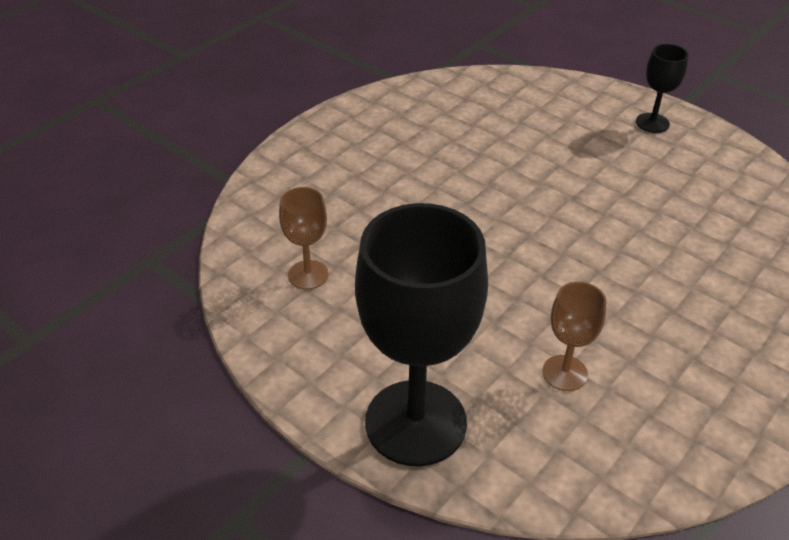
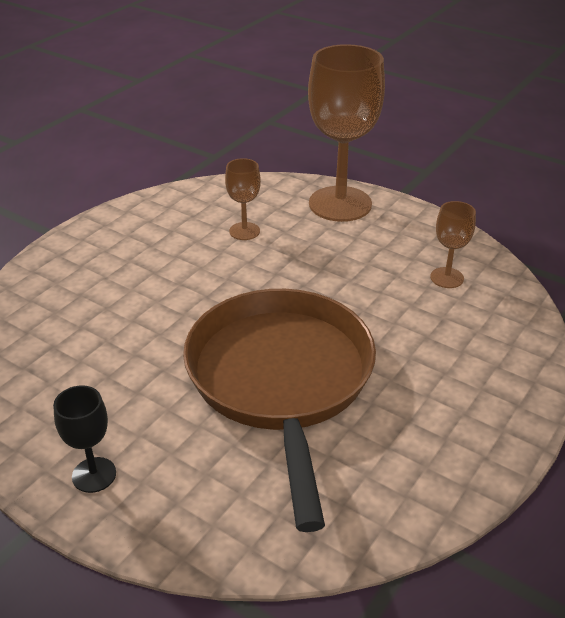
camera: 175 degrees right, 5 degrees down
(415, 422) = (340, 204): black goblet -> brown goblet
(509, 178) = (281, 380): none -> brown pan

